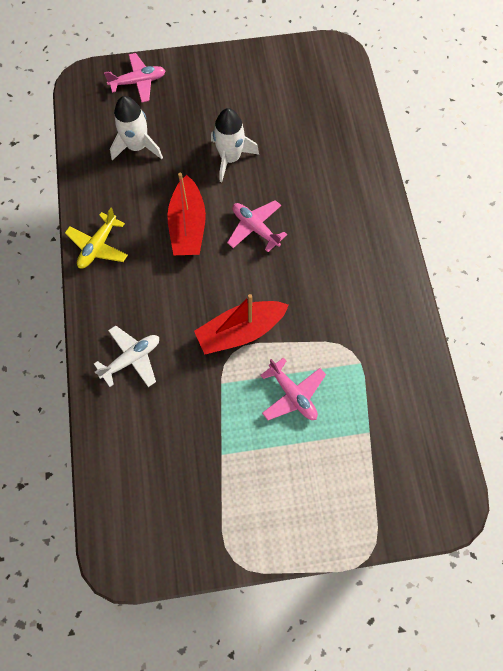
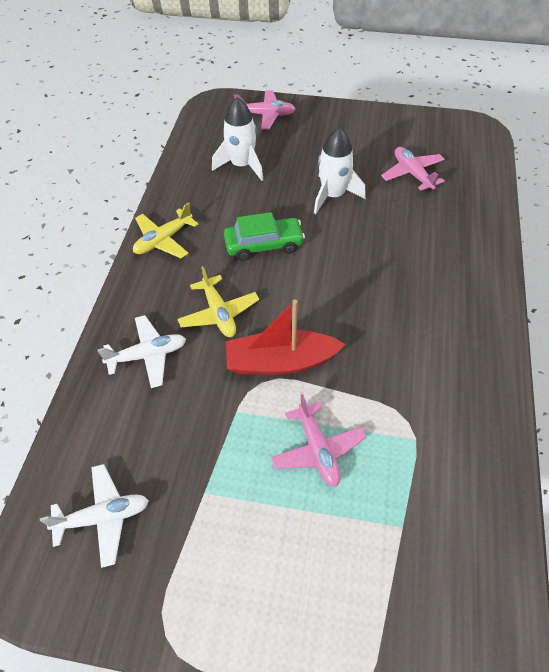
camera: 20 degrees right, 15 degrees down
(154, 497) = (103, 517): none -> white plane
(174, 303) = (219, 313): none -> yellow plane
(188, 226) = (264, 245): red boat -> green car
(255, 228) = (336, 264): pink plane -> pink plane (412, 174)

